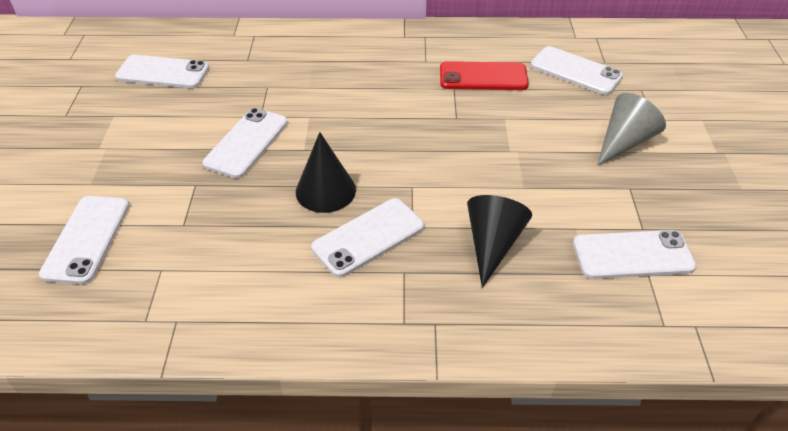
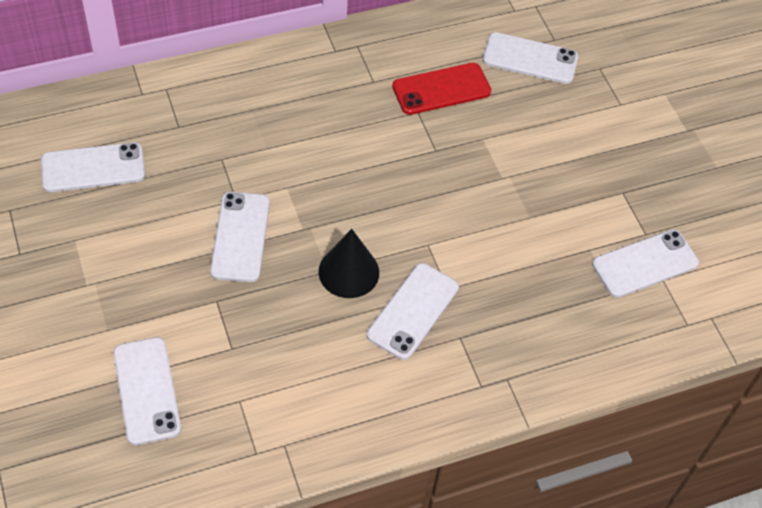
camera: 25 degrees left, 10 degrees up
(492, 244) = (525, 287): black cone -> none
(624, 142) = (602, 139): grey cone -> none

